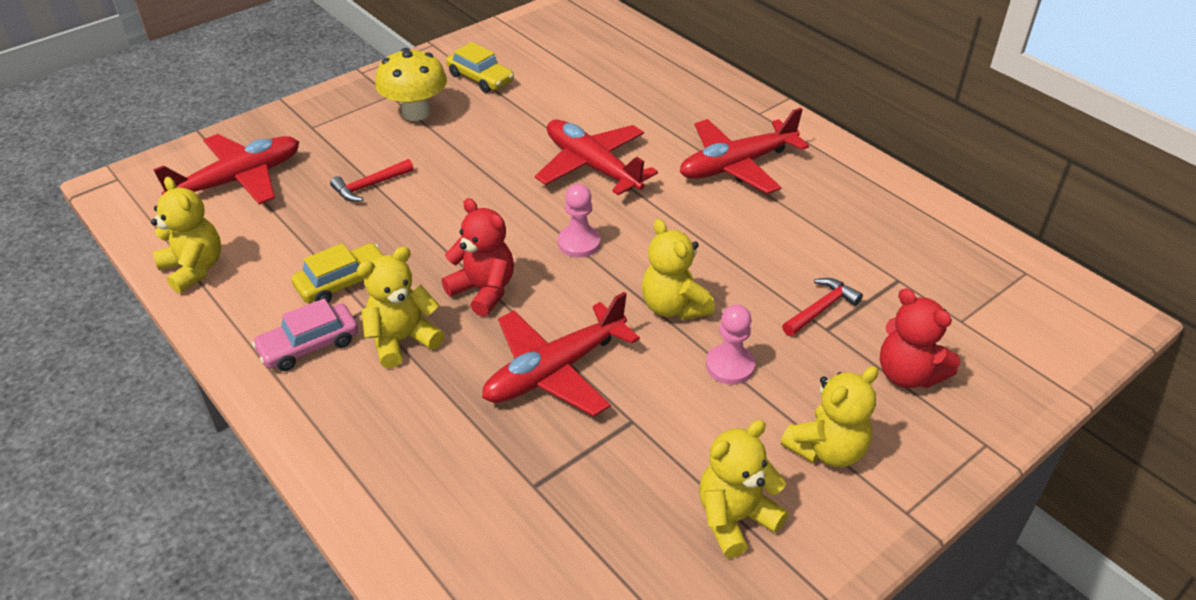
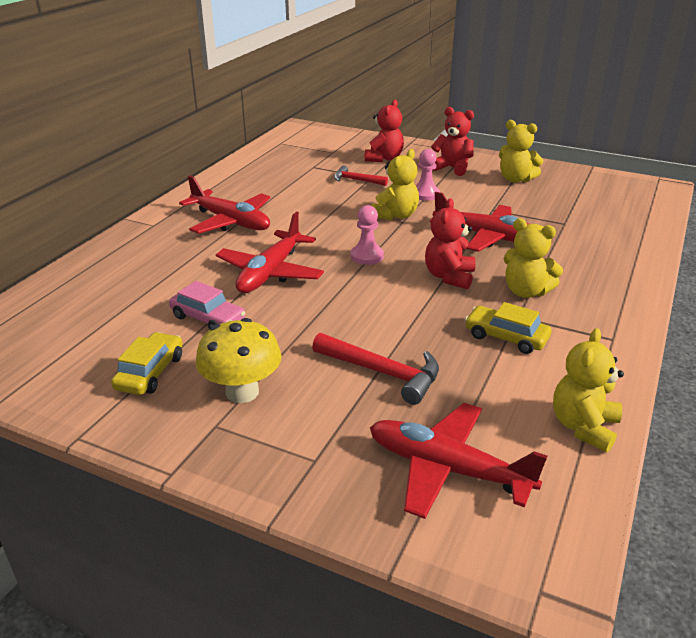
camera: 115 degrees left, 10 degrees down
(309, 345) = (576, 326): pink car -> pink car (208, 318)
(370, 186) = (382, 373): red hammer -> red hammer, size x1.56
(827, 449) = (452, 168): yellow teddy bear -> red teddy bear

